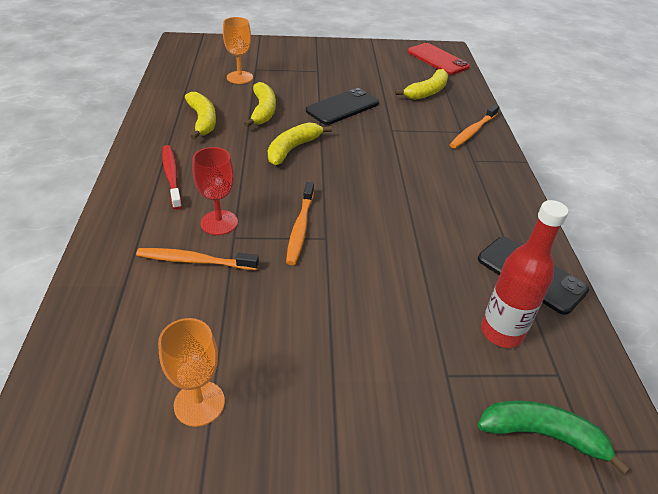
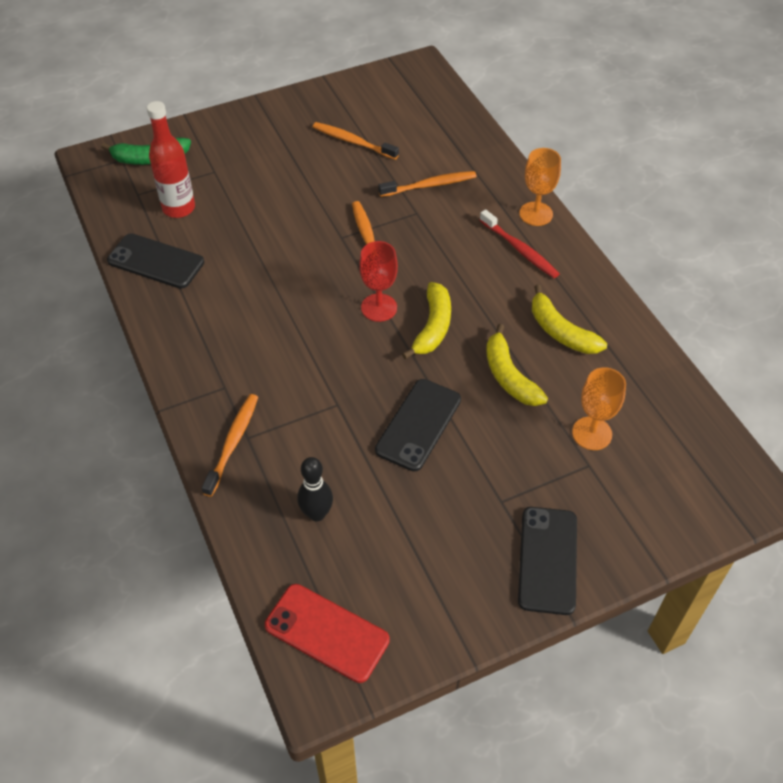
camera: 160 degrees right, 10 degrees up
(199, 403) = (358, 115): orange goblet -> orange goblet (536, 214)
(219, 222) = (438, 220): red goblet -> red goblet (379, 307)
(238, 355) = (353, 142): none -> orange toothbrush
(311, 50) = (547, 560): none -> black phone
(427, 92) = (317, 514): yellow banana -> black bowling pin

